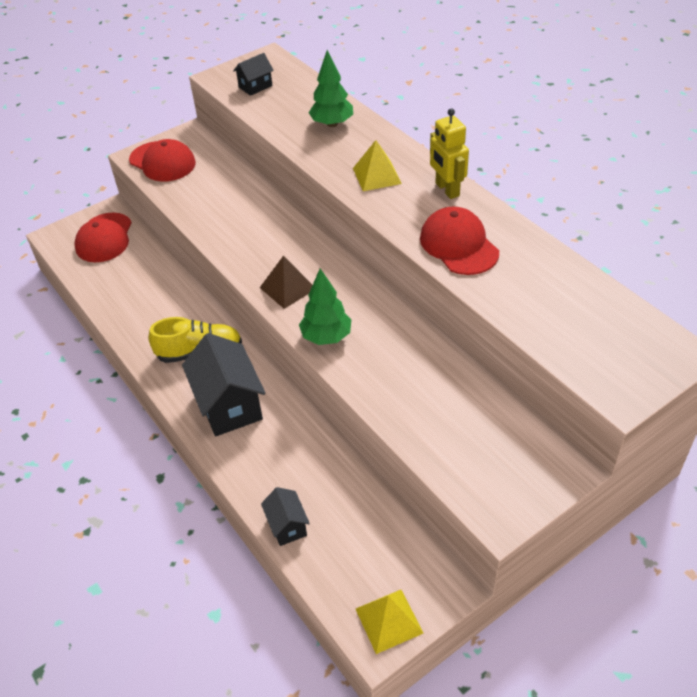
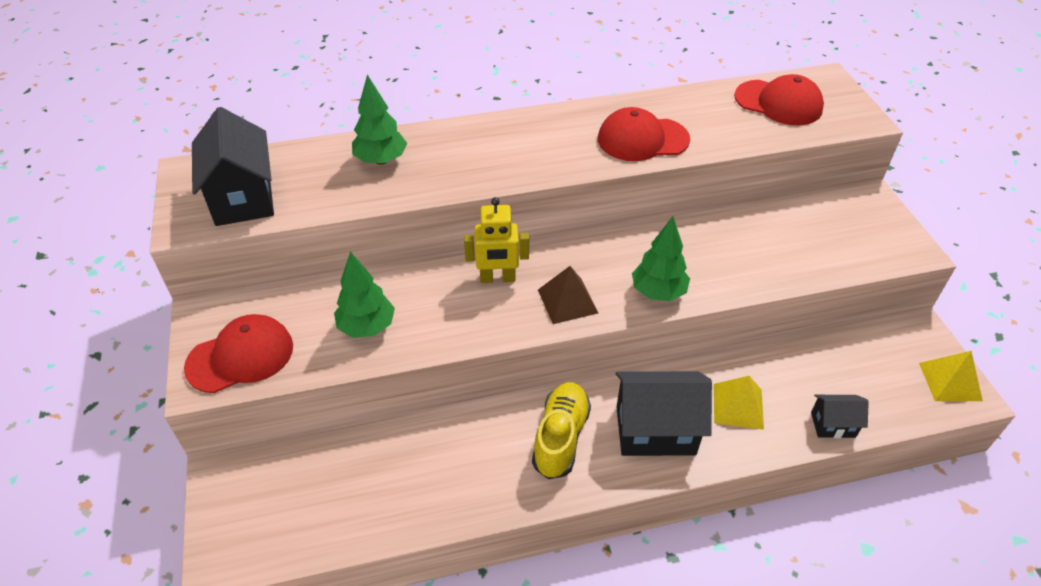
camera: 70 degrees left, 0 degrees up
(104, 238) = (275, 494): red cap -> red cap (778, 103)
(211, 201) = (367, 327): none -> green tree
(255, 86) = (243, 198): black house -> black house, size x1.93
(377, 175) = (500, 156): yellow pyramid -> yellow pyramid (738, 406)
(447, 189) = (556, 121): yellow robot -> yellow robot (497, 278)

